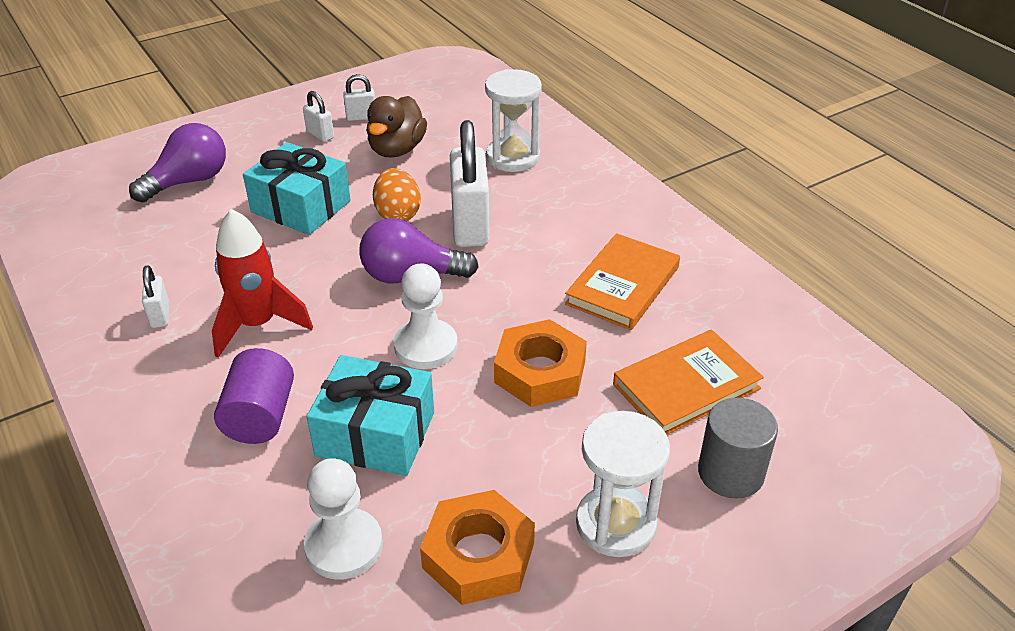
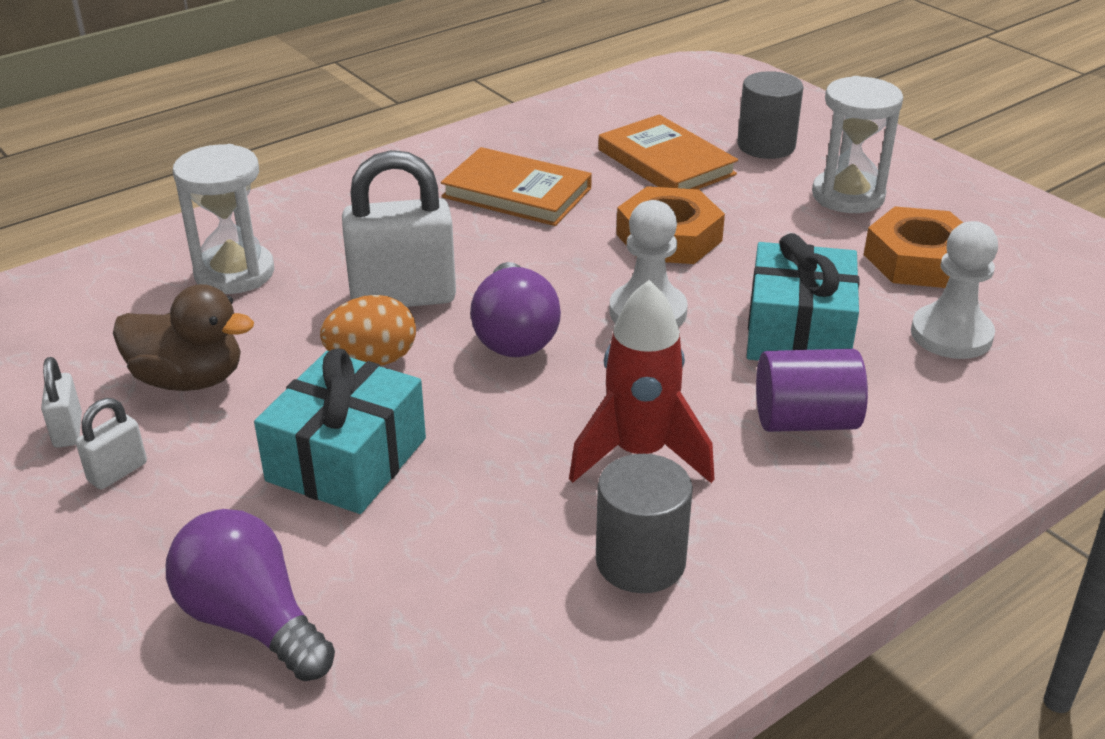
camera: 95 degrees left, 5 degrees down
(160, 315) = (640, 561): white padlock -> grey cylinder

